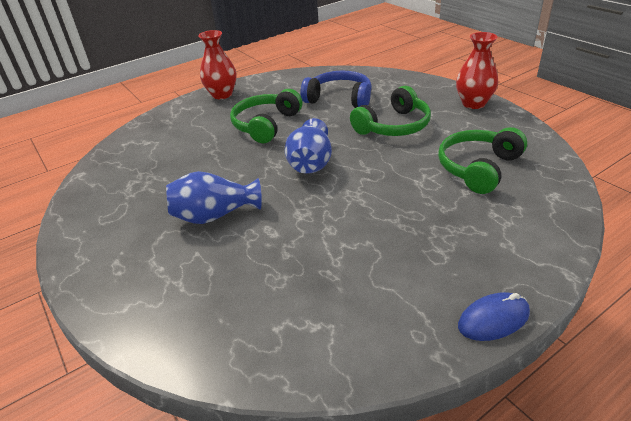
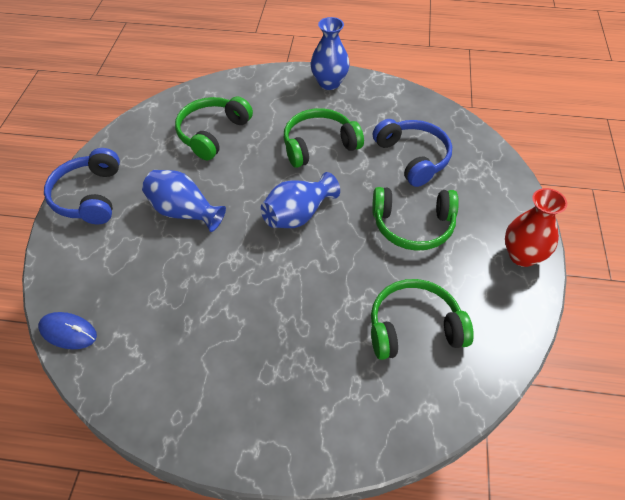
camera: 40 degrees right, 15 degrees up
(99, 261) = (89, 196): none -> blue headphones
(167, 161) = (212, 133): none -> green headphones
(222, 95) = (329, 83): red vase -> blue vase
(493, 319) = (231, 453): blue mouse -> blue mouse (68, 332)

